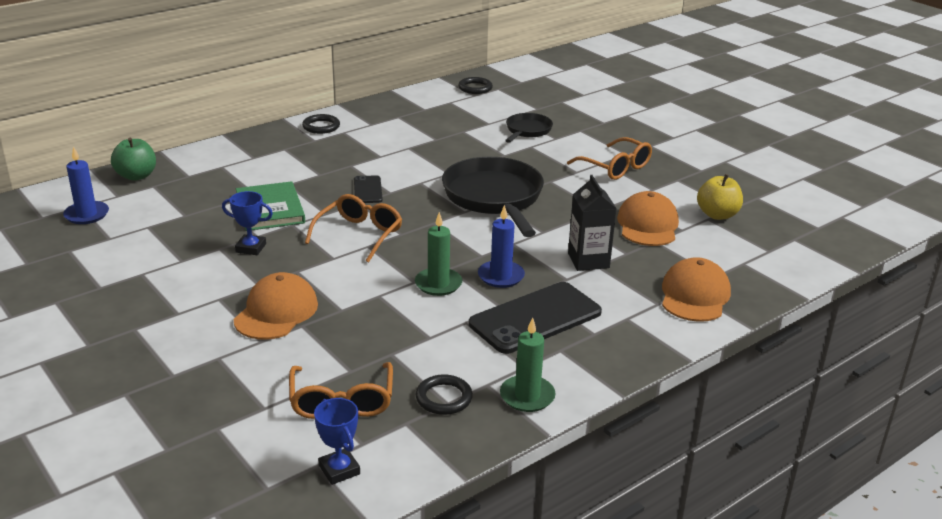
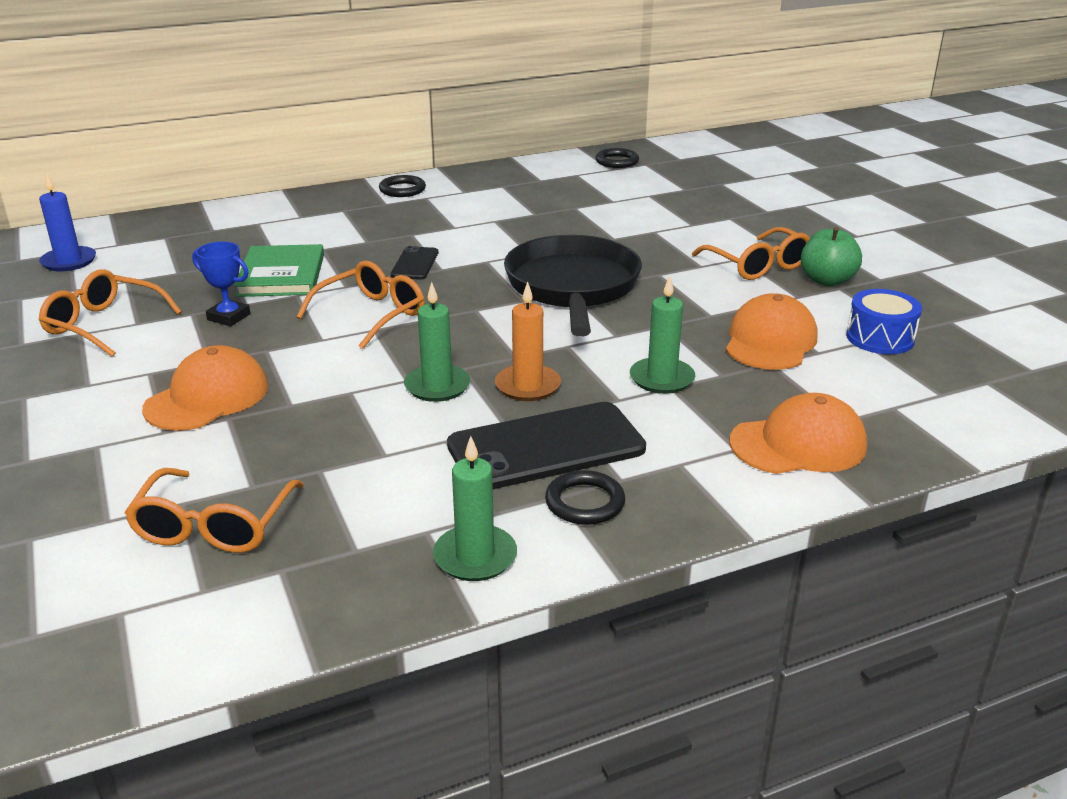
camera: 15 degrees right, 0 degrees up
(136, 176) = (154, 225): green apple -> green apple (827, 281)
(155, 265) = (103, 324): none -> orange glasses
(339, 470) = (147, 624): blue trophy -> none
(444, 398) = (354, 542): black ring -> black ring (585, 502)
(501, 276) = (527, 386): blue candle -> orange candle
(527, 130) = (659, 213): black pan -> none
(588, 260) = (661, 379): black carton -> green candle
(694, 295) = (798, 444): orange cap -> orange cap turned 45 degrees clockwise
(717, 215) = (880, 338): yellow apple -> blue drum

